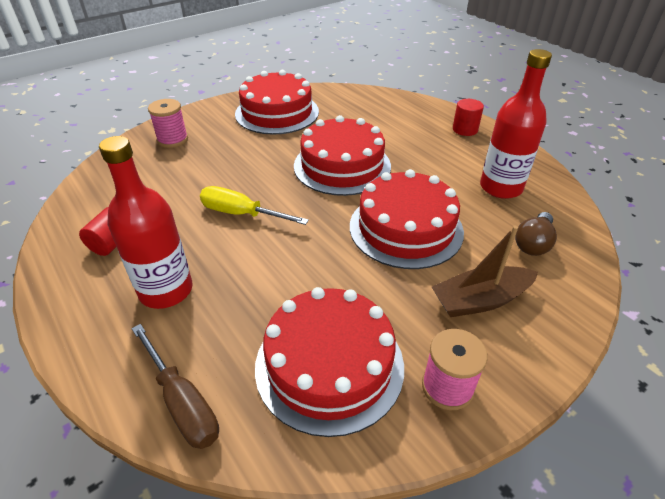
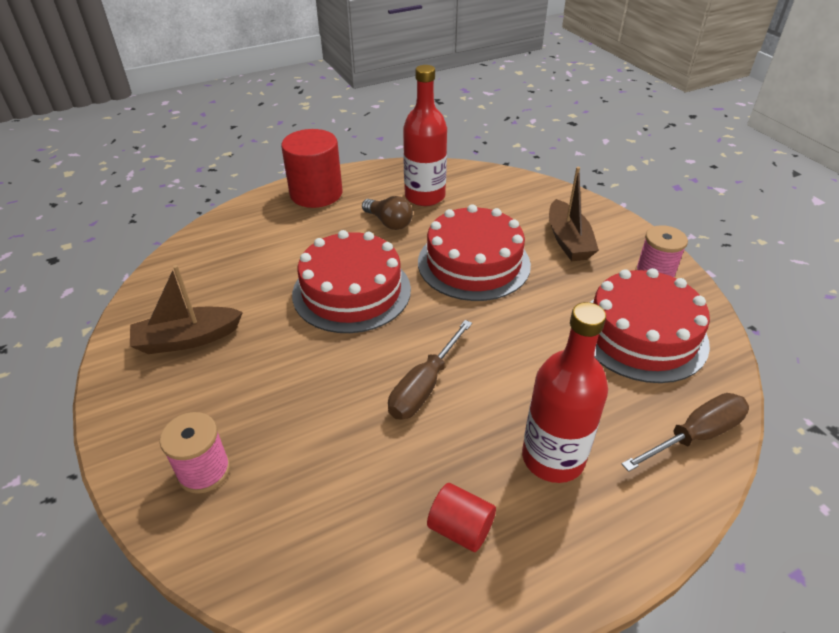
camera: 80 degrees left, 0 degrees up
(241, 214) = (424, 386): yellow screwdriver -> brown screwdriver
(277, 112) = (187, 339): red cake -> brown boat
(465, 129) = (316, 193): red cylinder -> red cylinder, size x1.87
(533, 243) = (504, 199): brown light bulb -> brown light bulb (389, 222)

